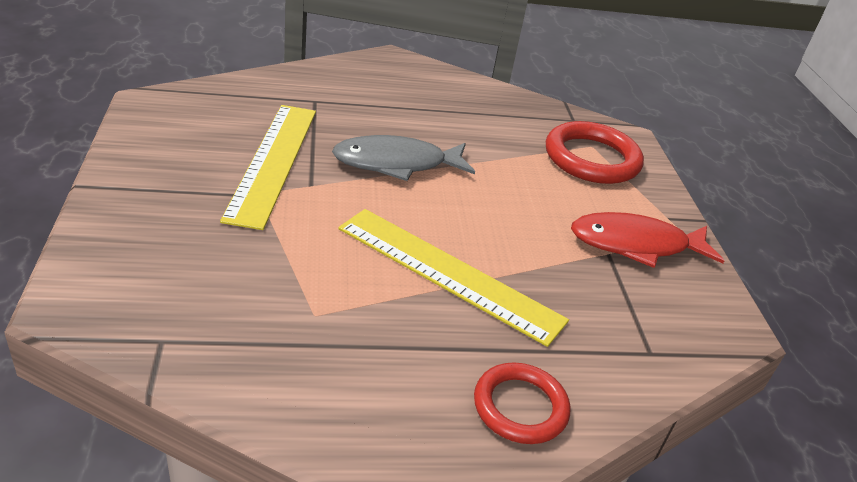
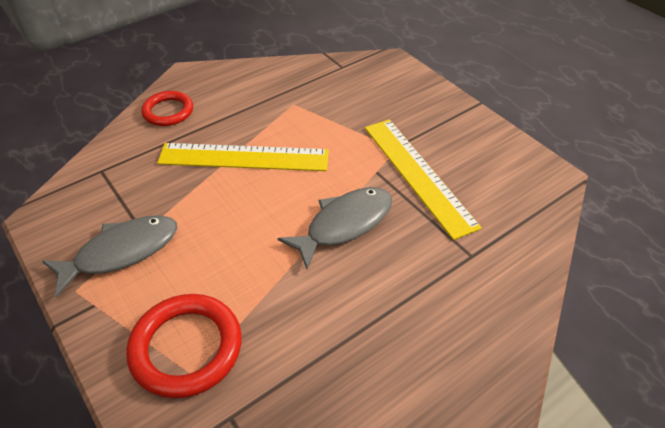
camera: 155 degrees right, 10 degrees up
(636, 245) = (121, 252): red fish -> grey fish

